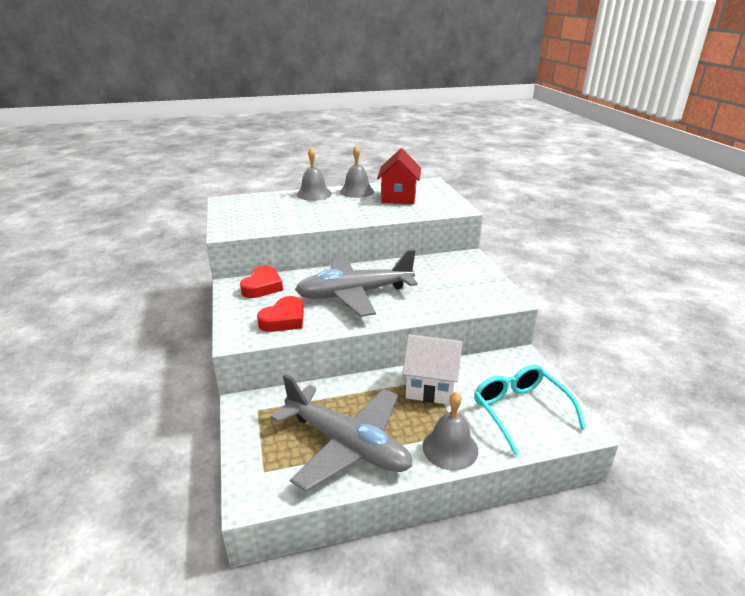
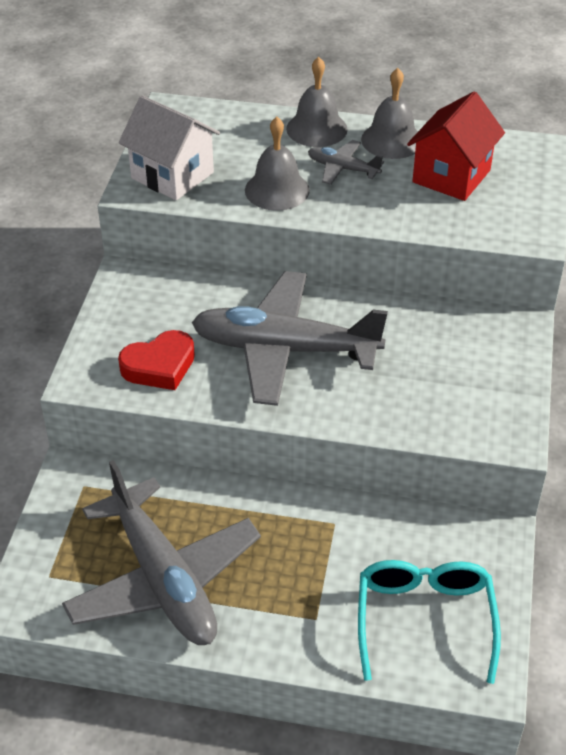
camera: 25 degrees right, 15 degrees up
(262, 286) = (163, 292): red heart -> none
(340, 204) = (342, 169): none -> grey plane
(431, 387) = (327, 535): white house -> white house (172, 175)
(450, 448) = (288, 635): grey bell -> grey bell (277, 190)

